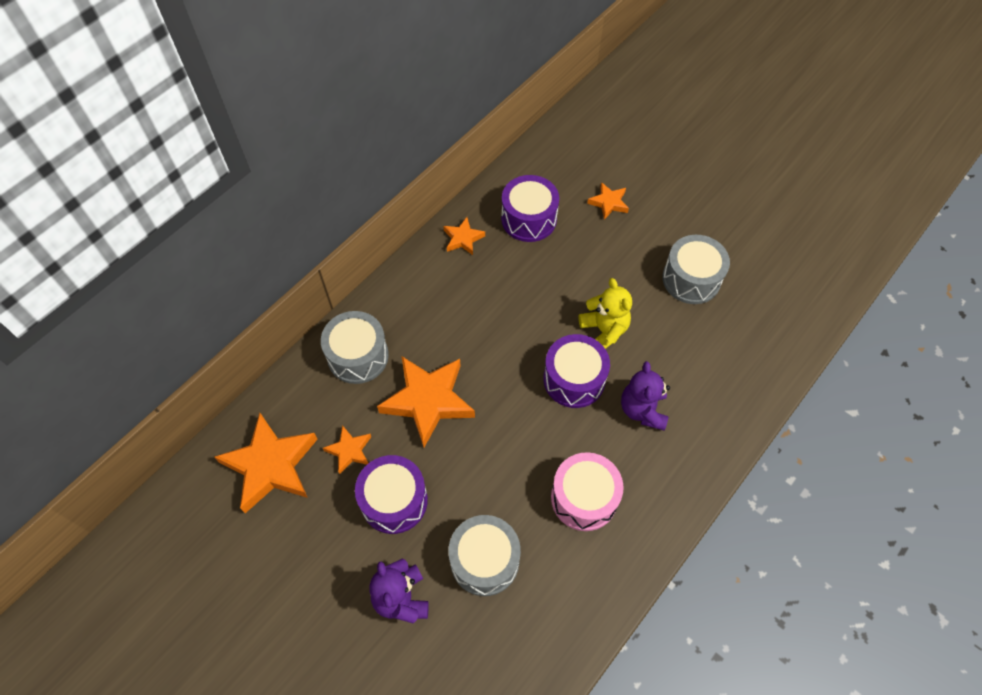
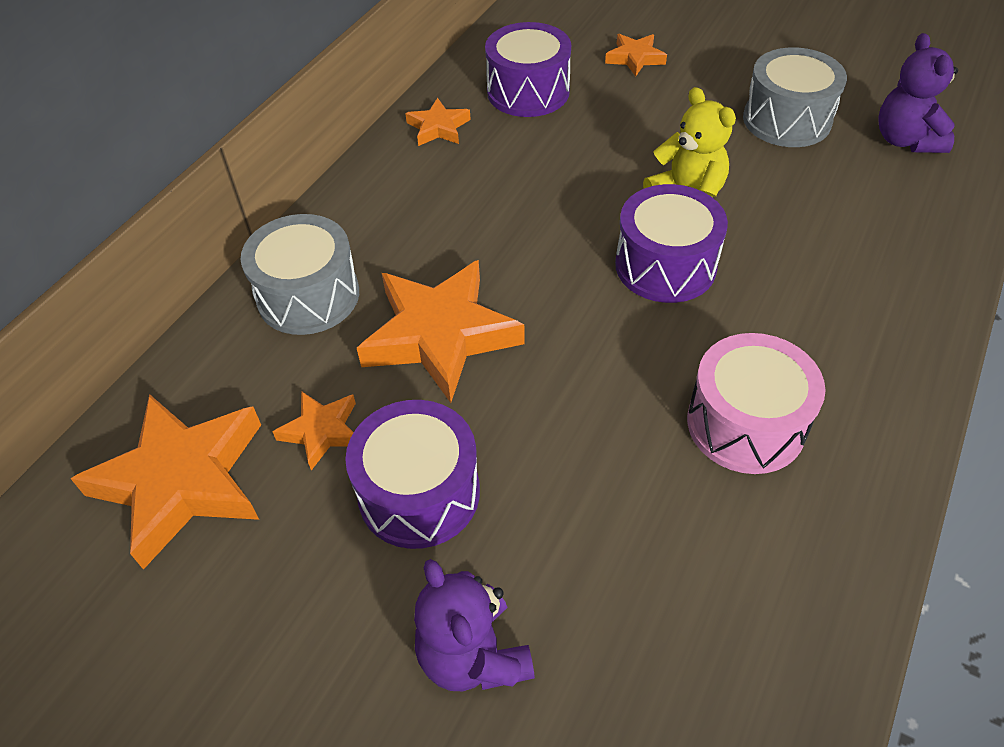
camera: 10 degrees left, 10 degrees down
(484, 560) = (609, 556): grey drum -> none
(642, 410) = (787, 285): purple teddy bear -> purple teddy bear (906, 140)

